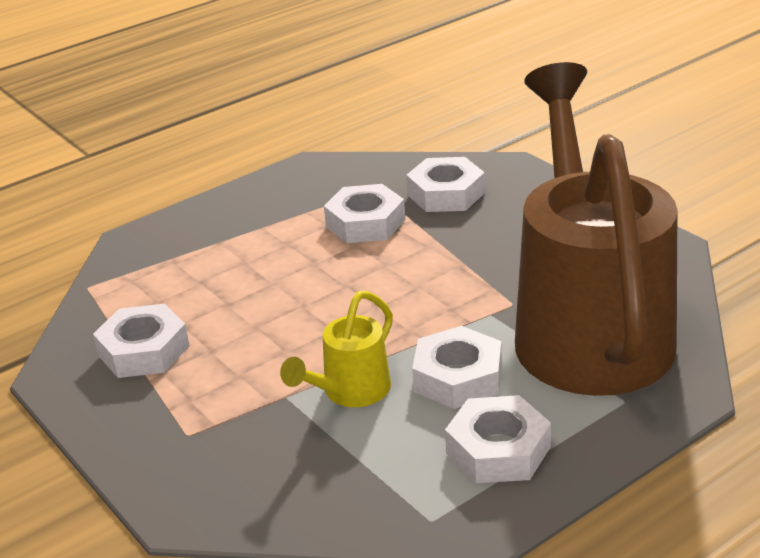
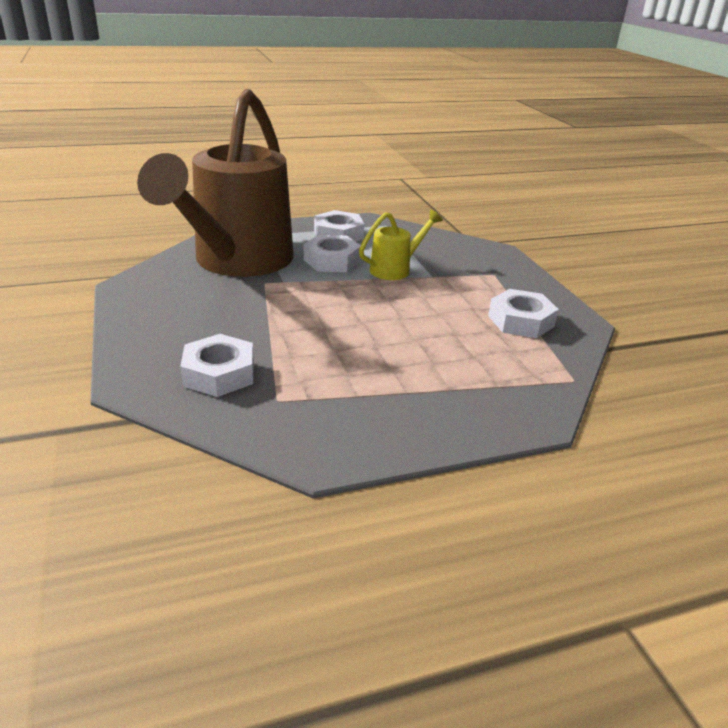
camera: 165 degrees left, 0 degrees up
(365, 223) = (312, 367): white nut -> none

